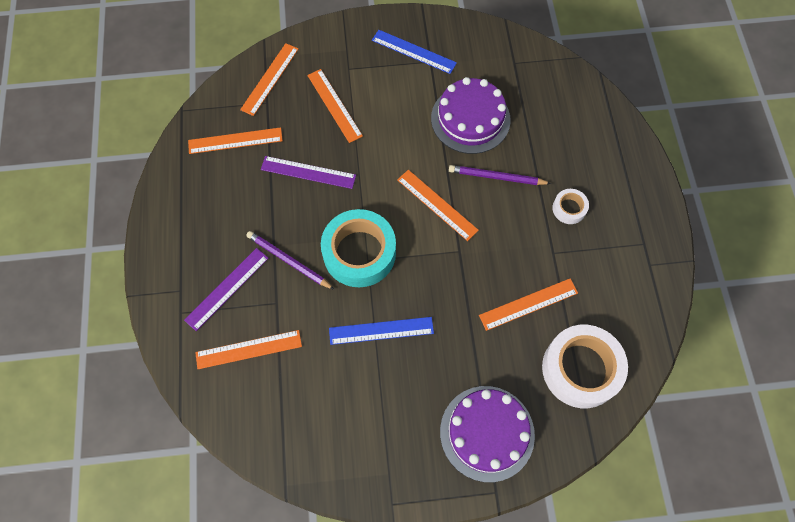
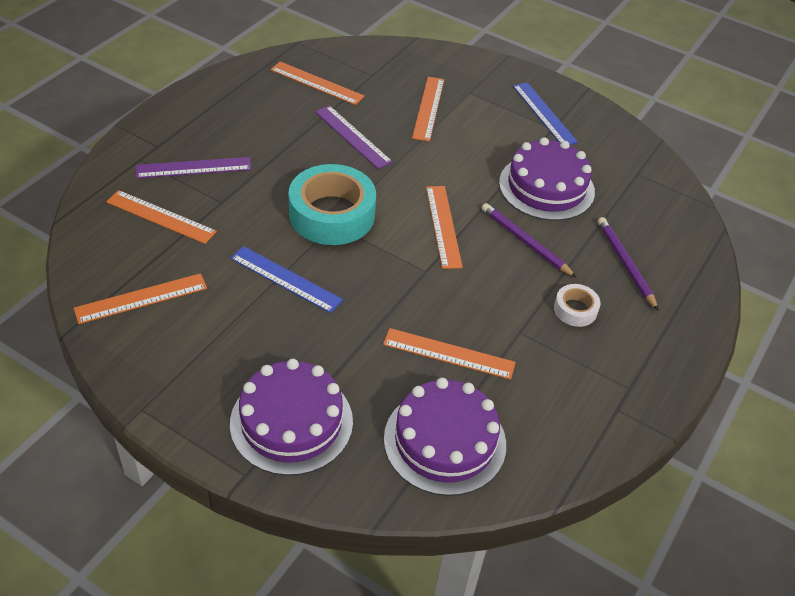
camera: 35 degrees right, 20 degrees down
(269, 79) = (392, 62): orange ruler -> orange ruler (141, 298)
(288, 261) = (265, 182): purple pencil -> purple pencil (625, 264)
(581, 369) = (445, 441): white tape -> purple cake

